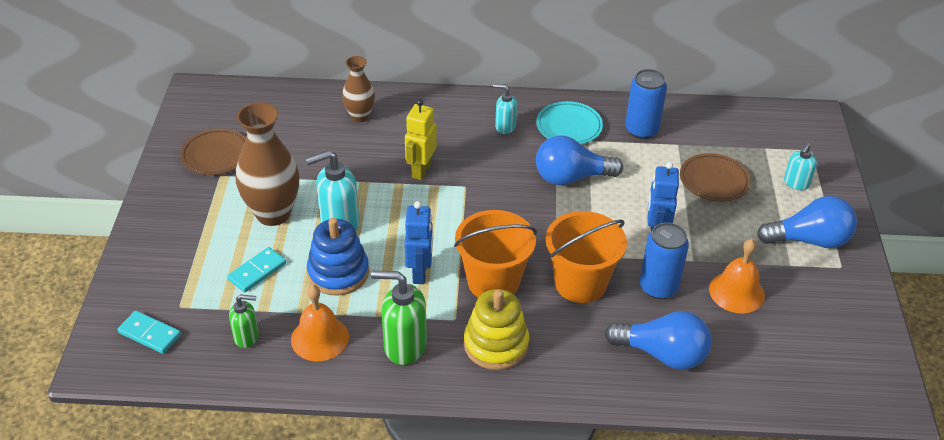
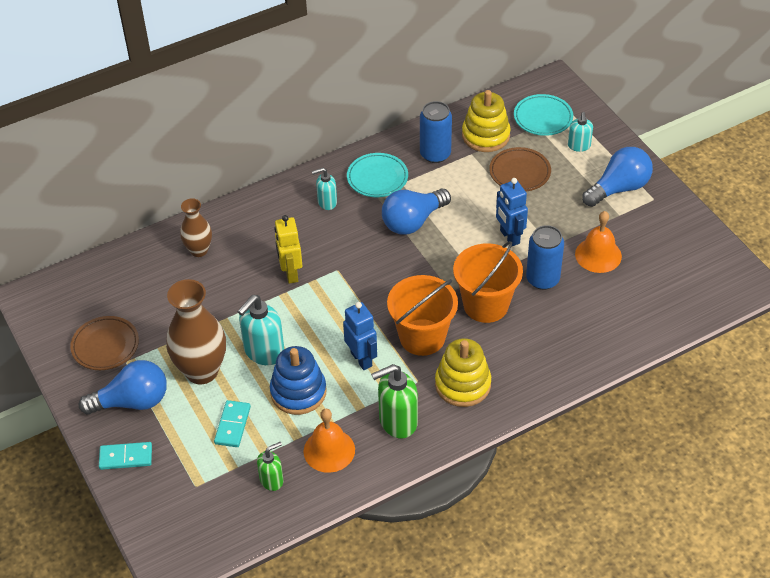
camera: 30 degrees left, 5 degrees up
(150, 334) = (192, 520): turquoise domino -> turquoise domino (126, 457)
(662, 354) = (582, 329): blue light bulb -> blue light bulb (132, 402)
(705, 135) = (485, 135): none -> yellow stacking toy
(777, 143) = (543, 118): none -> turquoise plate

